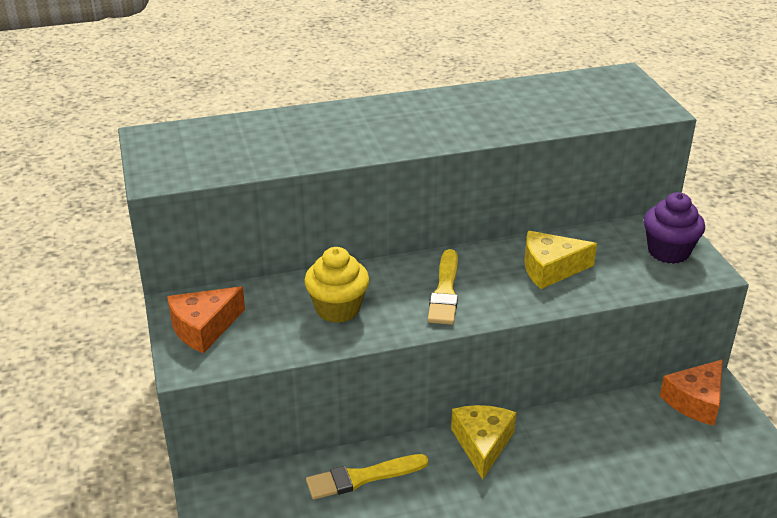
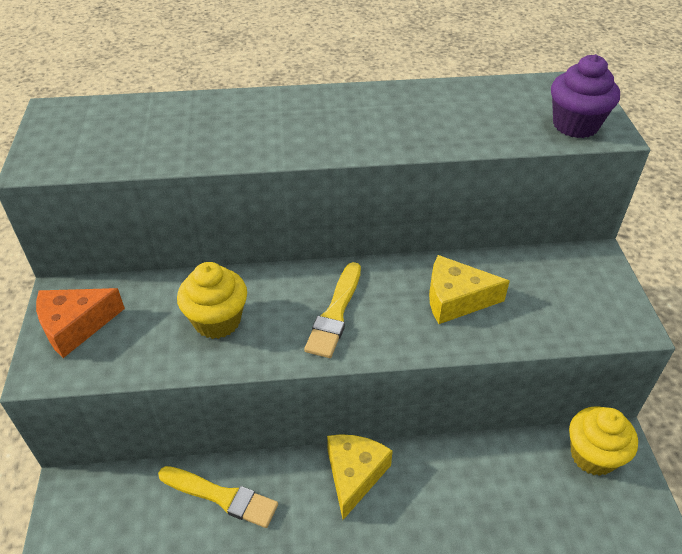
camera: 10 degrees right, 10 degrees up
(362, 477) = (222, 497): yellow brush -> yellow brush turned 150 degrees counterclockwise
(668, 252) = (591, 293): purple cupcake -> purple cupcake (575, 125)
(695, 401) = (593, 455): orange cheese -> yellow cupcake

